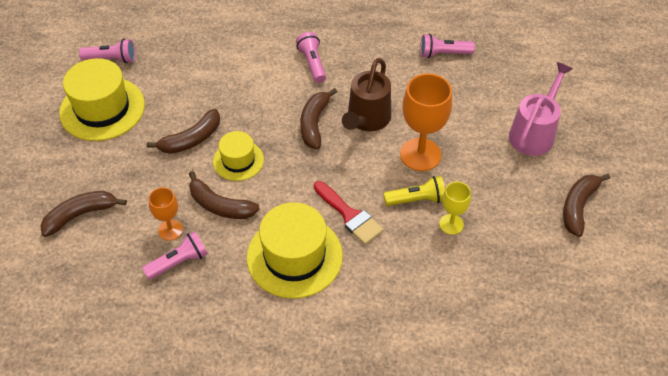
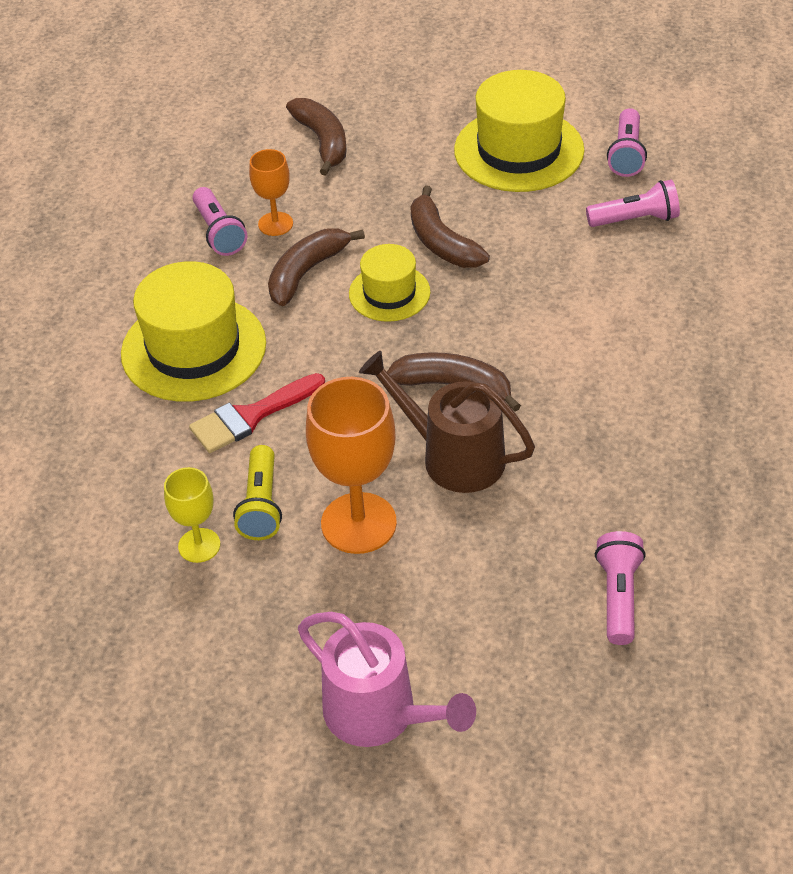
camera: 100 degrees right, 5 degrees down
(312, 63) = (602, 392): pink flashlight -> pink flashlight (635, 219)
(578, 207) = (185, 749): brown banana -> none

